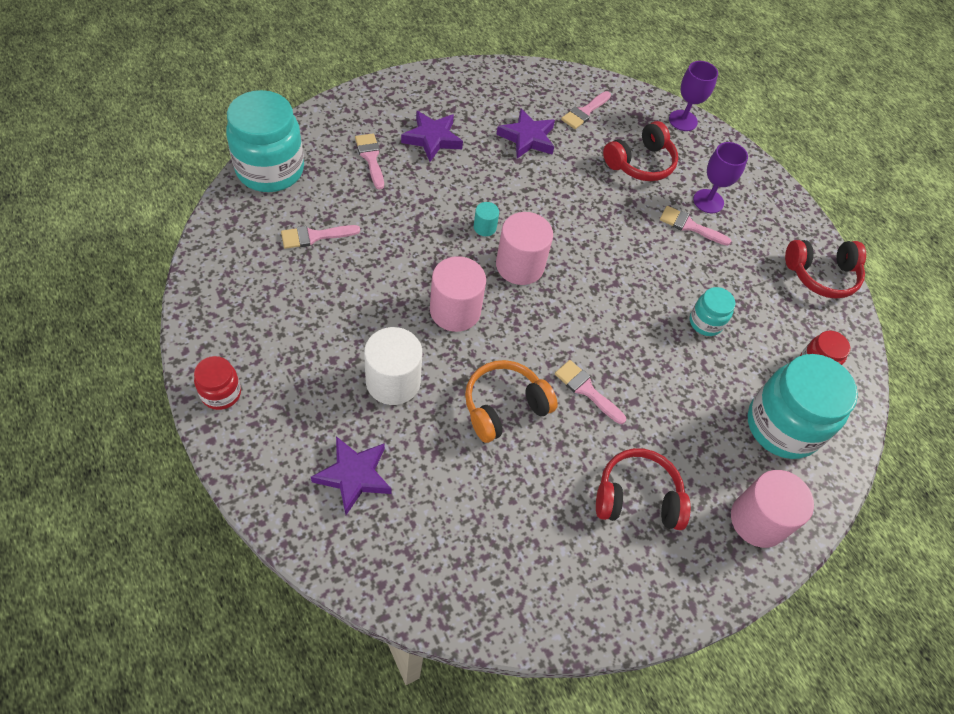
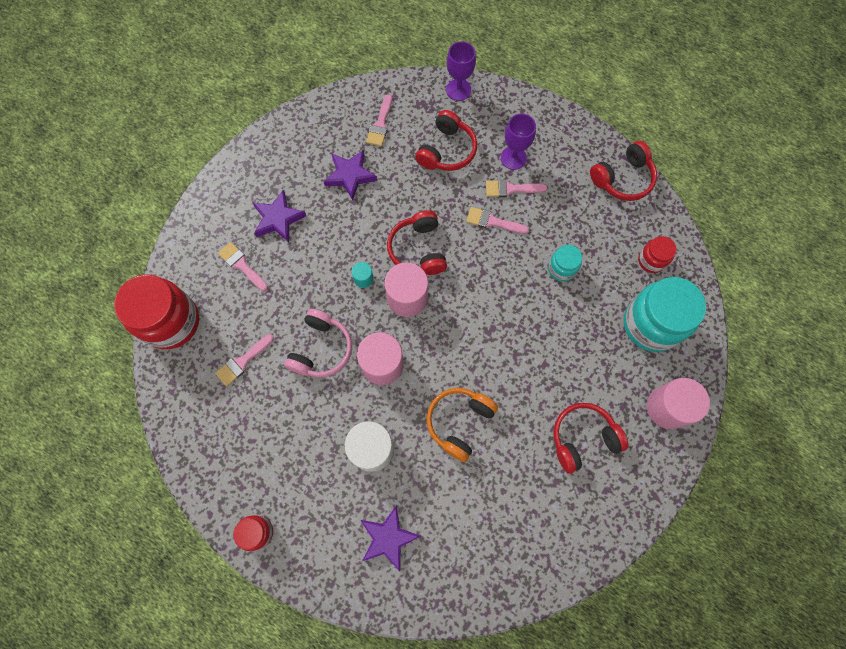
camera: 20 degrees left, 15 degrees up
(270, 170) = (171, 322): turquoise jar -> red jar
(401, 265) = (321, 349): none -> pink headphones
(558, 230) = (418, 249): none -> red headphones
(586, 390) = (508, 374): pink brush -> pink brush (492, 221)

